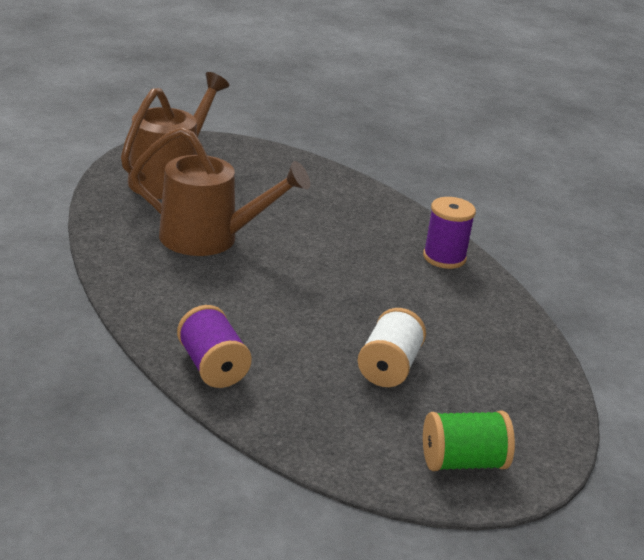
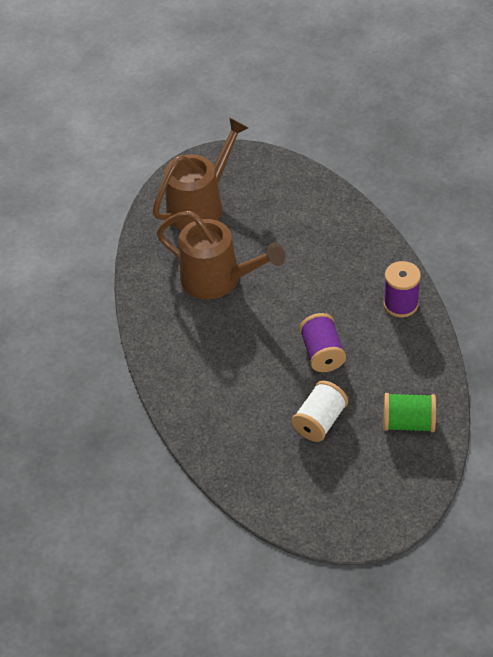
camera: 20 degrees right, 20 degrees up
(212, 367) = (194, 415): purple spool -> purple spool (322, 353)
(463, 462) = (345, 511): green spool -> green spool (408, 423)

